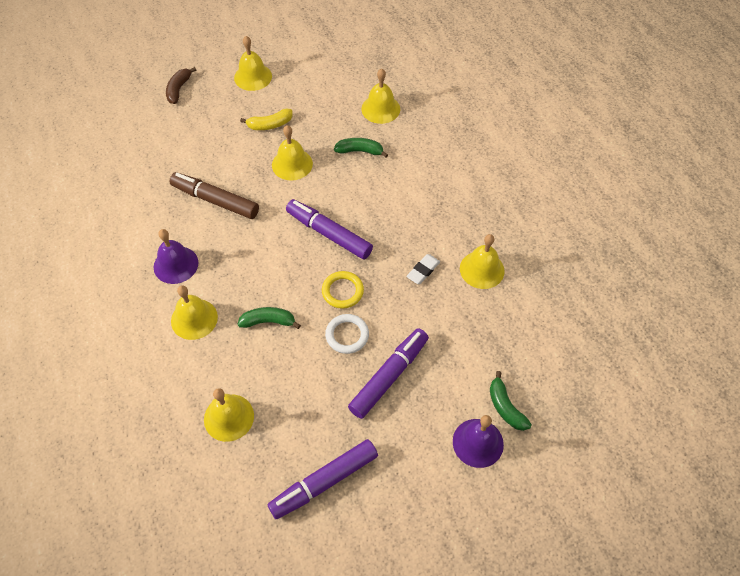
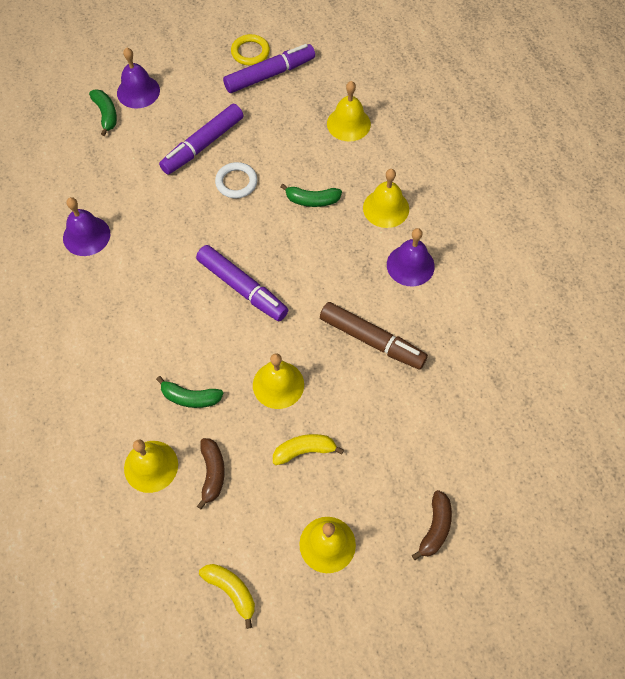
camera: 175 degrees left, 5 degrees up
(314, 52) = (231, 591): none -> yellow banana
(335, 108) = (212, 473): none -> brown banana
(342, 291) = (235, 224): yellow ring -> yellow ring (250, 52)
(423, 270) = (148, 239): white eraser -> none
(482, 269) = (86, 235): yellow bell -> purple bell

